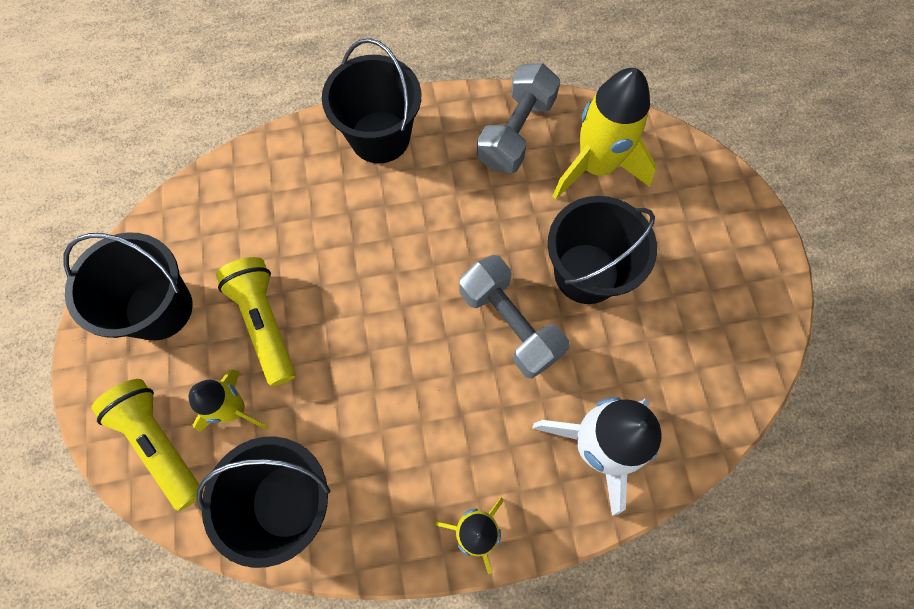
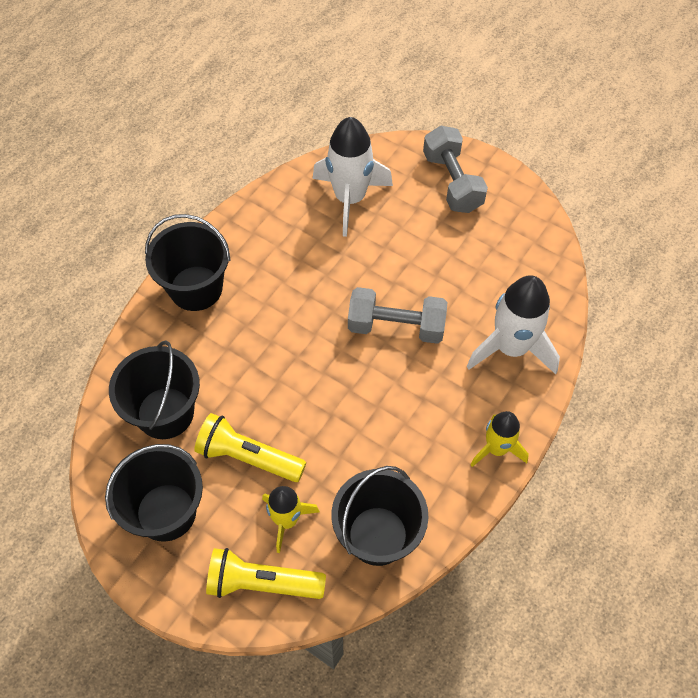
camera: 45 degrees left, 10 degrees down
(516, 133) = (281, 217): grey dumbbell -> grey dumbbell (452, 182)
(586, 273) = (408, 262): black bucket -> black bucket (165, 413)
(596, 166) = (350, 199): yellow rocket -> white rocket

